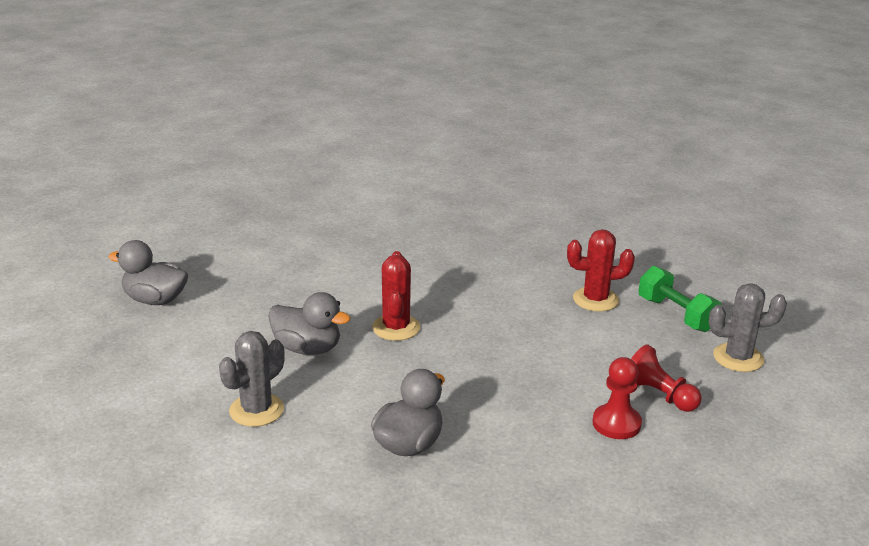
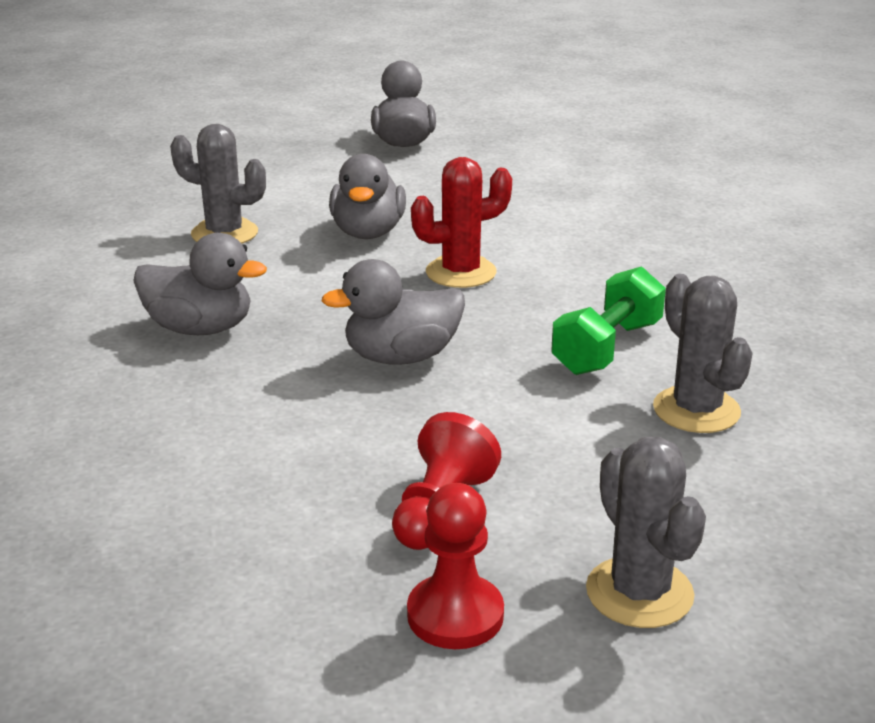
camera: 70 degrees right, 0 degrees up
(494, 373) = (401, 357): none -> grey duck
(595, 300) = (696, 410): red cactus -> grey cactus
(616, 423) = (333, 478): red pawn -> red pawn (455, 615)
(676, 314) = (732, 500): green dumbbell -> green dumbbell (607, 348)

